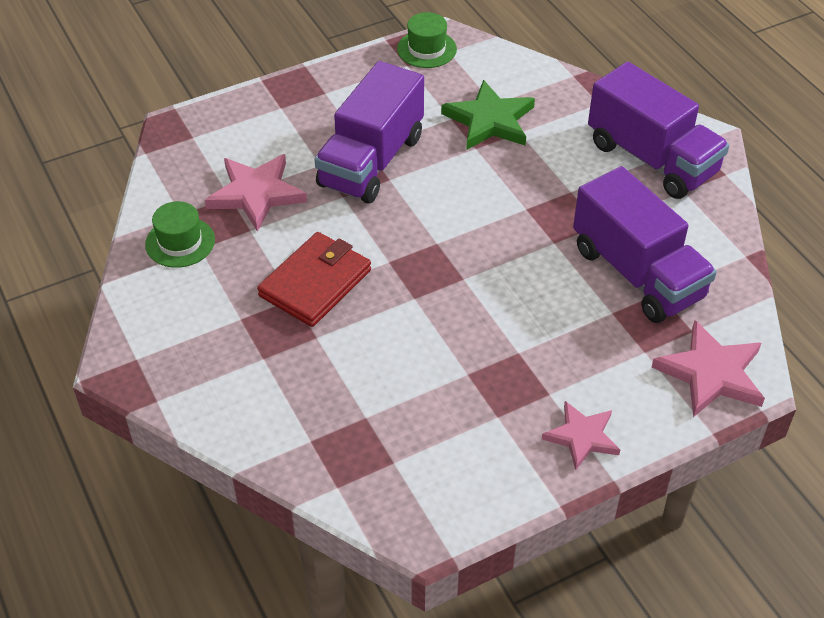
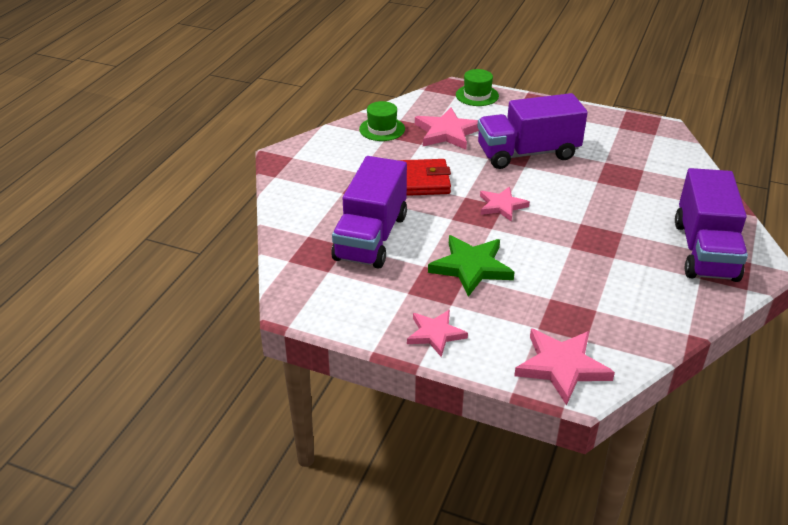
camera: 50 degrees right, 10 degrees down
(426, 49) = (643, 126): green hat -> green hat (477, 95)
(436, 244) = (502, 206): none -> pink star
(489, 120) = (627, 175): green star -> green star (471, 267)
(637, 273) = (598, 292): purple truck -> purple truck (371, 237)

